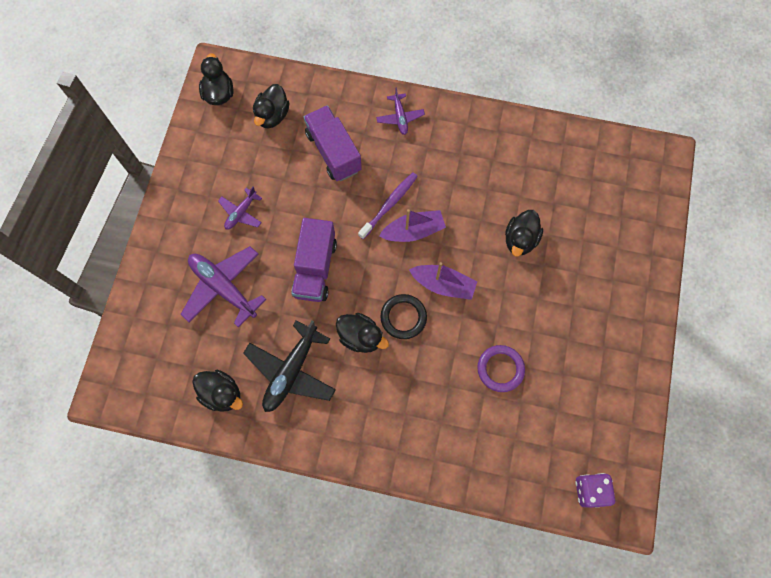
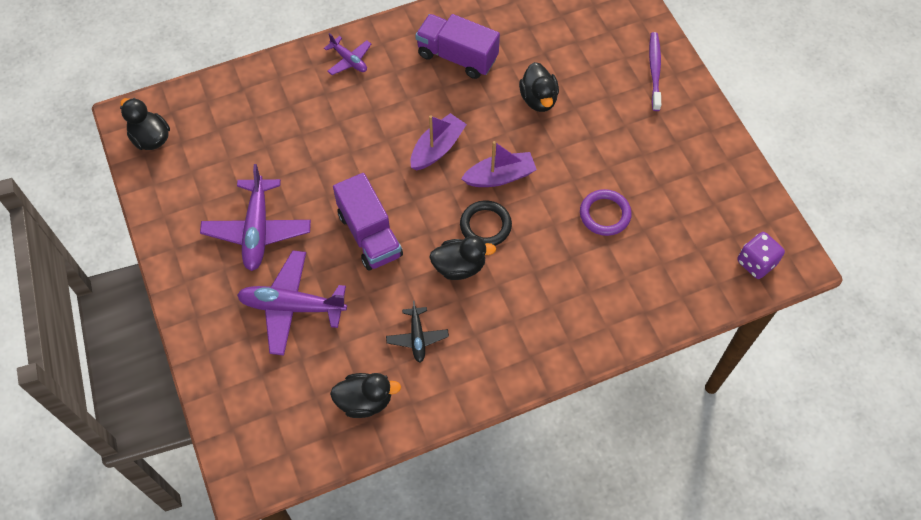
camera: 35 degrees left, 10 degrees down
(241, 213) = (257, 230): purple plane -> purple plane, size x1.84
(272, 116) = (222, 127): black duck -> none
(291, 371) = (417, 337): black plane -> black plane, size x0.54
(333, 152) = (308, 125): purple truck -> purple truck (457, 57)
(389, 205) = (397, 139): purple toothbrush -> purple toothbrush (654, 71)

